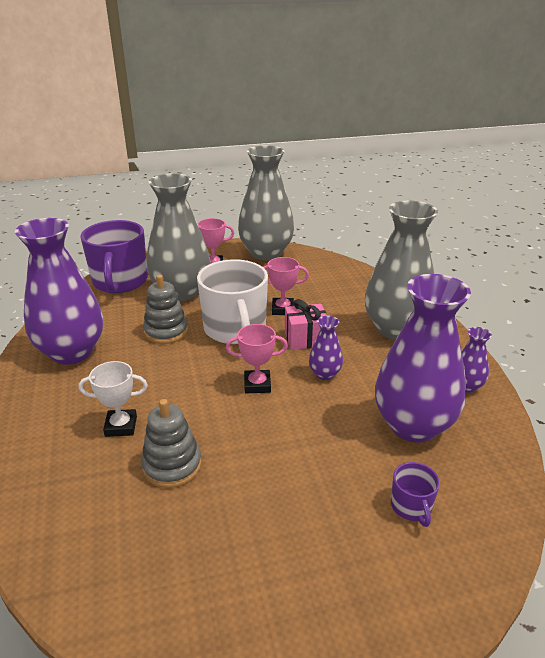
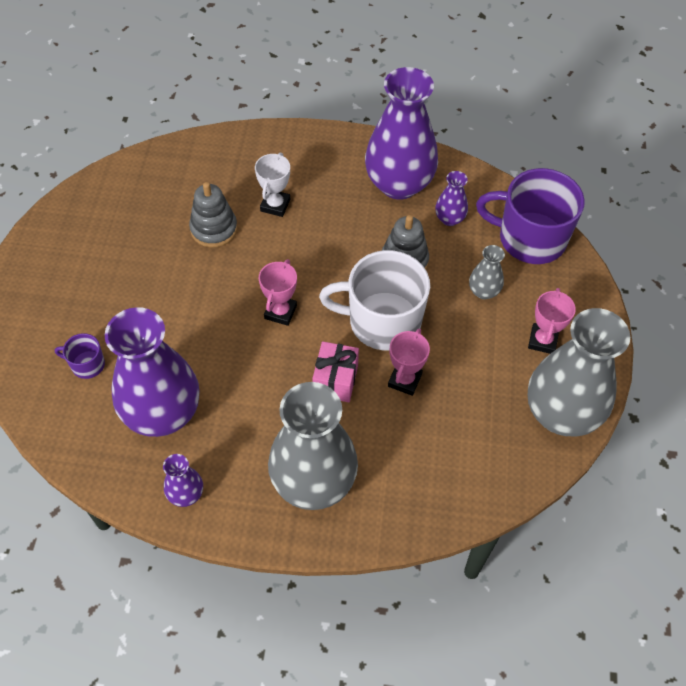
camera: 110 degrees right, 25 degrees up
(181, 292) = (483, 291): grey vase -> grey vase, size x0.44
(325, 374) = (269, 373): purple vase -> purple vase (449, 219)

